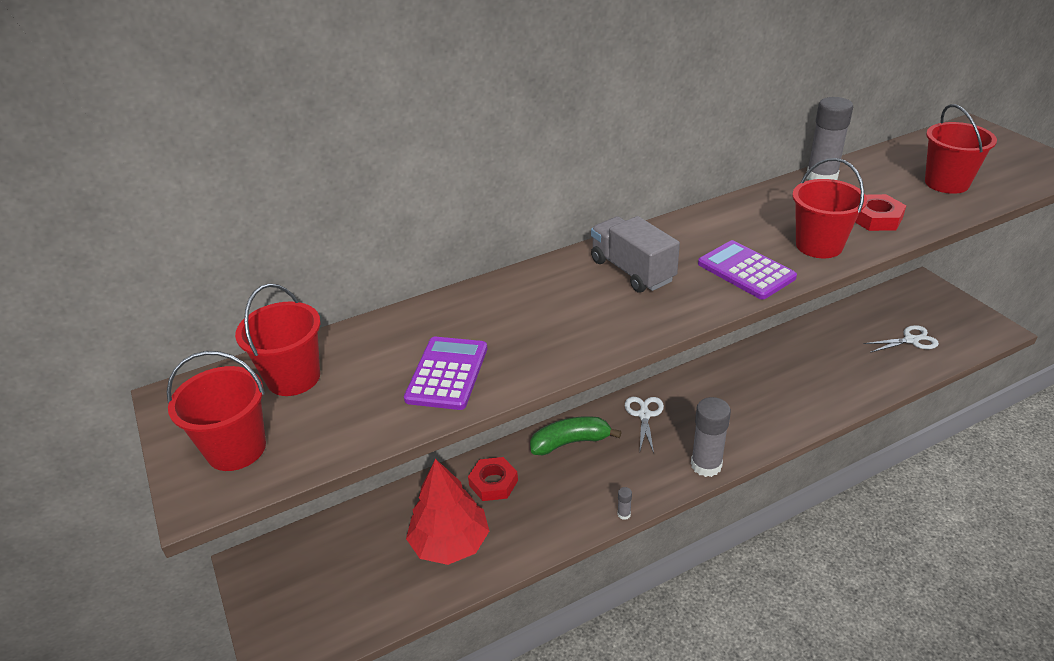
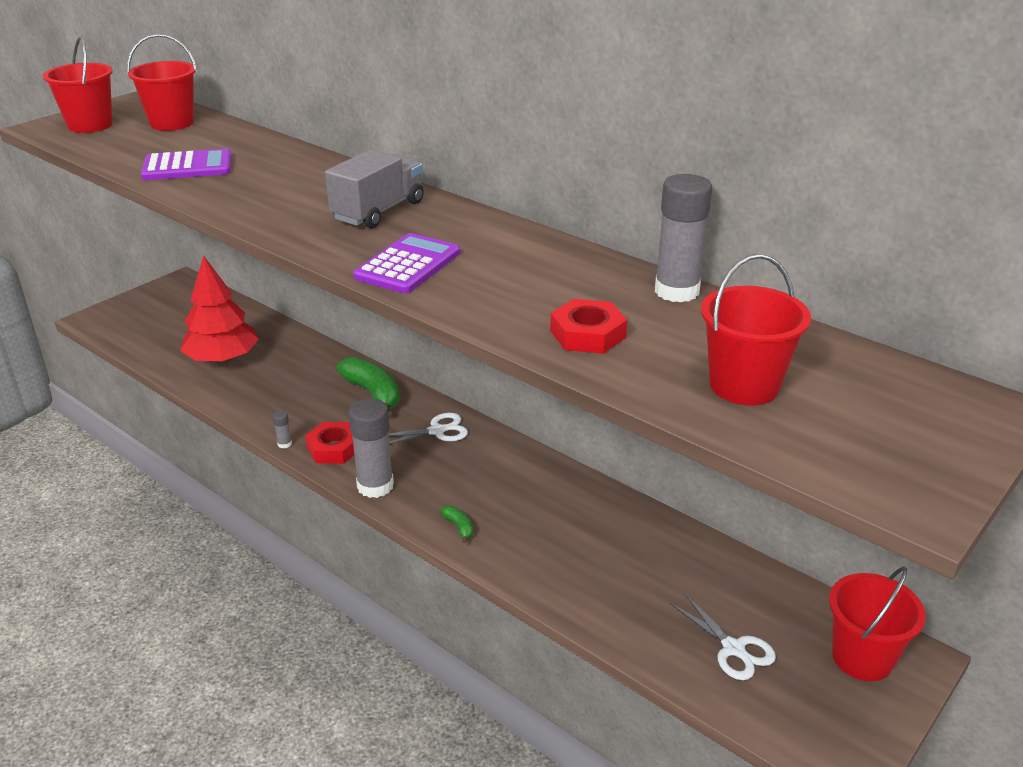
camera: 65 degrees right, 5 degrees down
(493, 483) = (301, 363): red nut -> red nut (334, 448)
(771, 428) = (459, 527): none -> green banana
(819, 245) = (490, 301): red bucket -> red bucket (862, 658)

